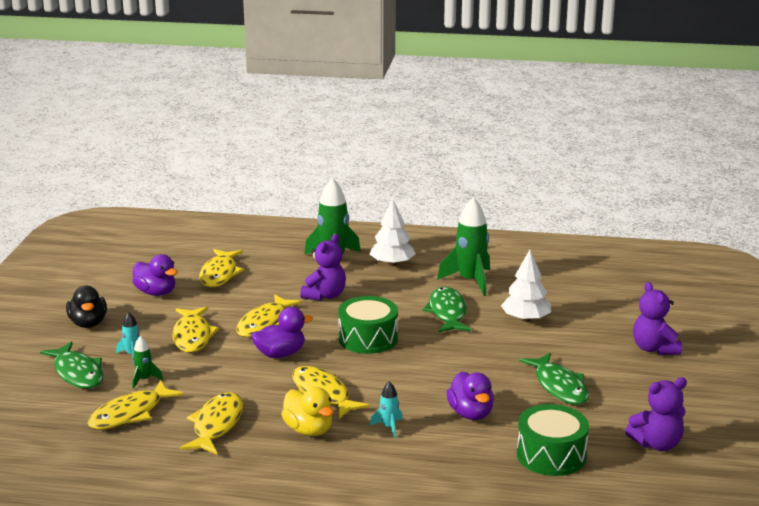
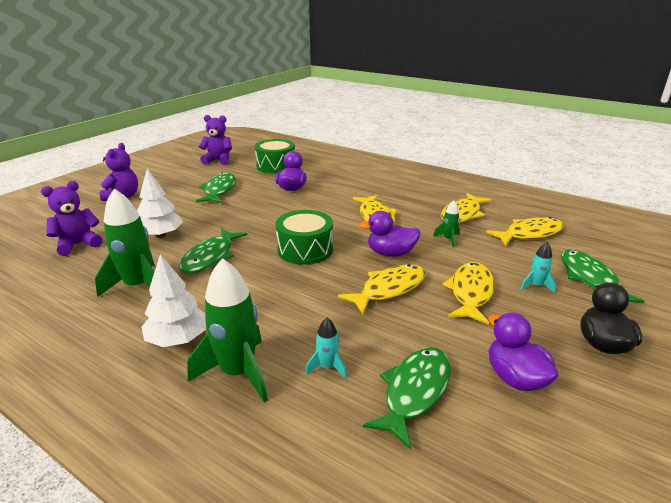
camera: 155 degrees left, 5 degrees up
(144, 380) = (520, 258): green rocket -> green rocket (448, 239)
(219, 274) = (414, 392): yellow fish -> green fish
(309, 430) = (399, 200): yellow duck -> none
(325, 295) = (302, 309): purple teddy bear -> purple teddy bear (78, 244)
(389, 427) = (348, 192): turquoise rocket -> turquoise rocket (327, 367)

